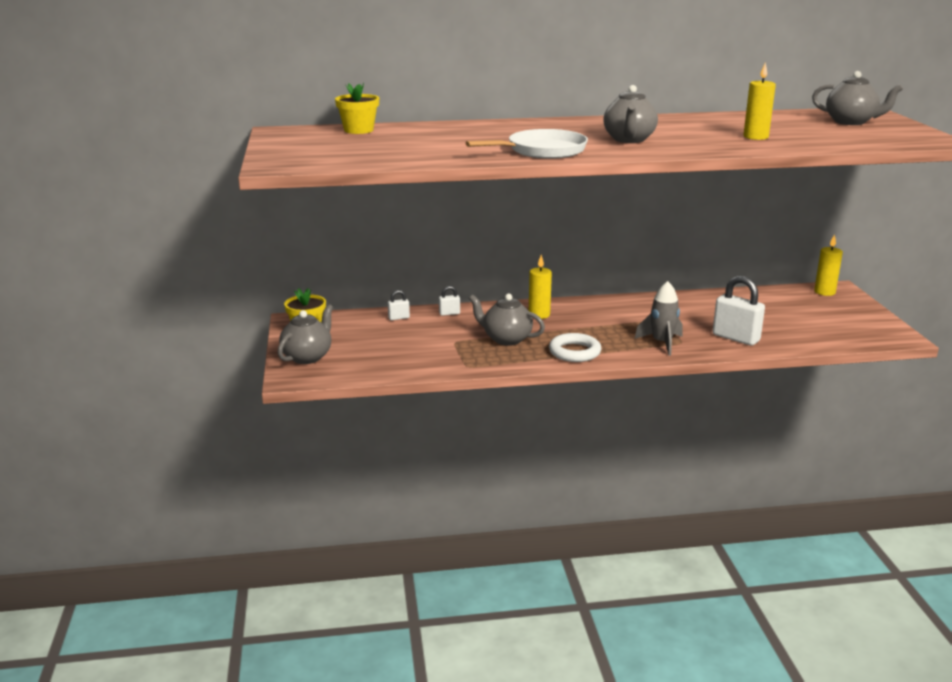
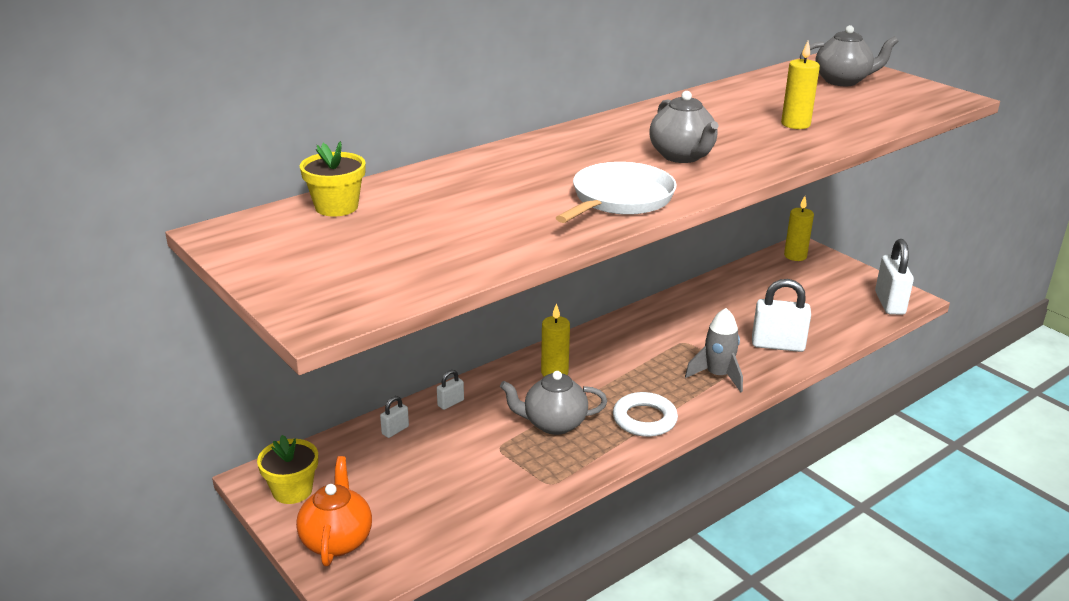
camera: 30 degrees left, 5 degrees up
(307, 357) = (337, 540): grey teapot -> orange teapot
(875, 336) = (889, 303): none -> white padlock

